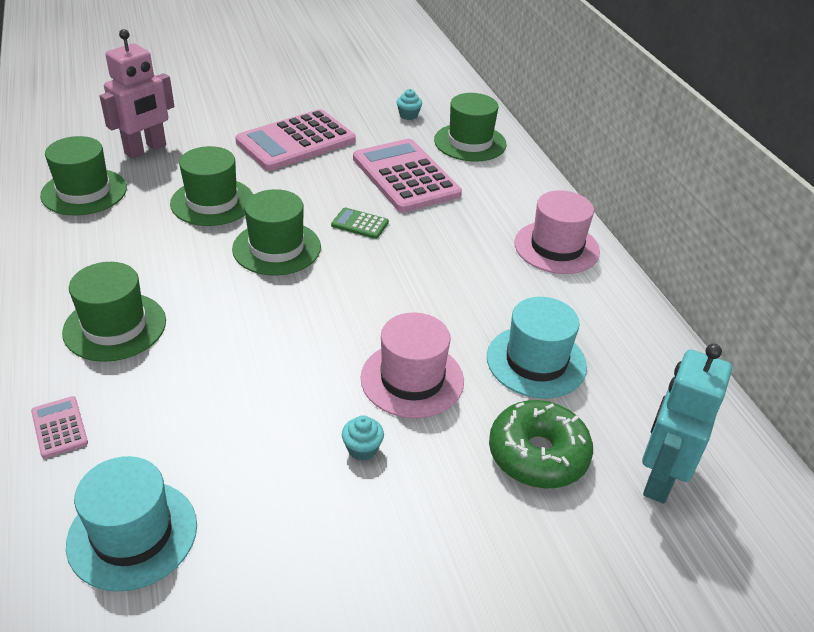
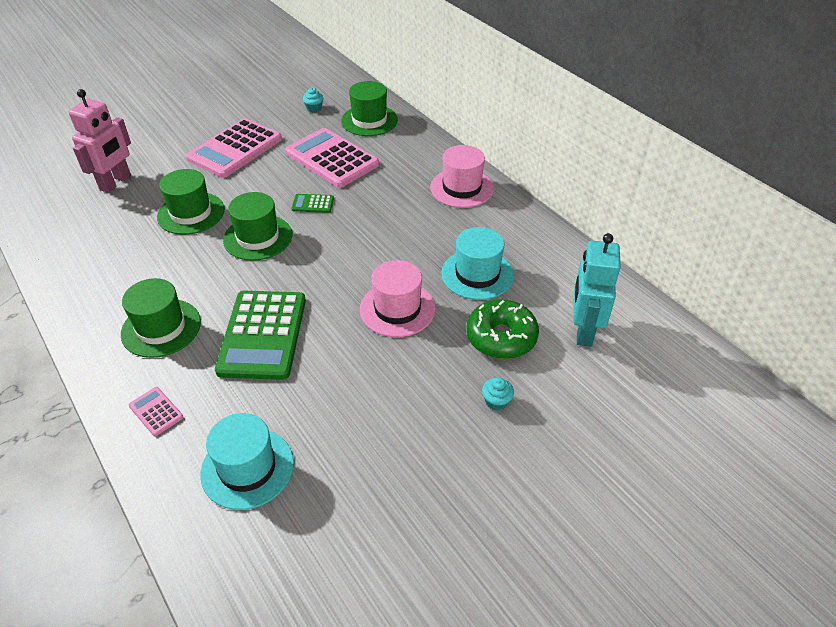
camera: 15 degrees left, 5 degrees up
(84, 192) = (82, 229): green hat -> none
(229, 367) = (263, 335): none -> green calculator
(362, 449) = (382, 366): turquoise cupcake -> turquoise cupcake (496, 401)

